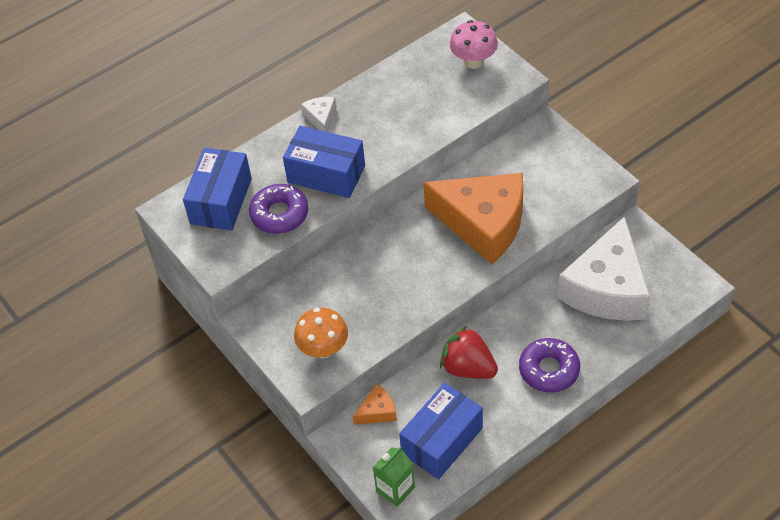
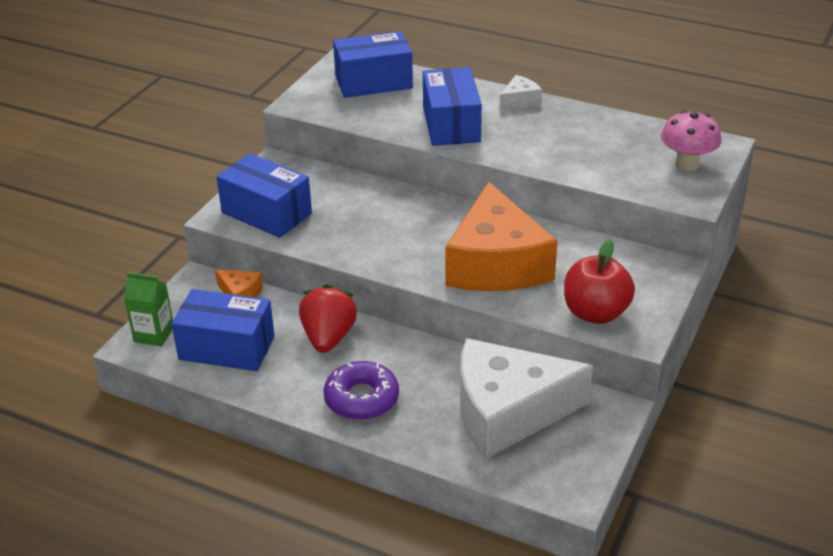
camera: 60 degrees right, 15 degrees down
(279, 214) = (381, 115): purple donut -> none
(323, 349) = (266, 213): orange mushroom -> blue box
(571, 191) = (595, 313): none -> red apple

